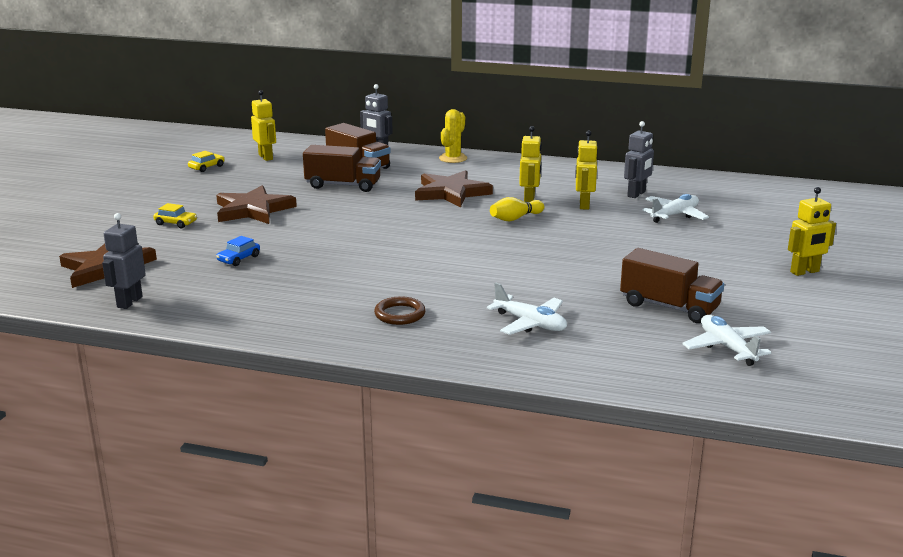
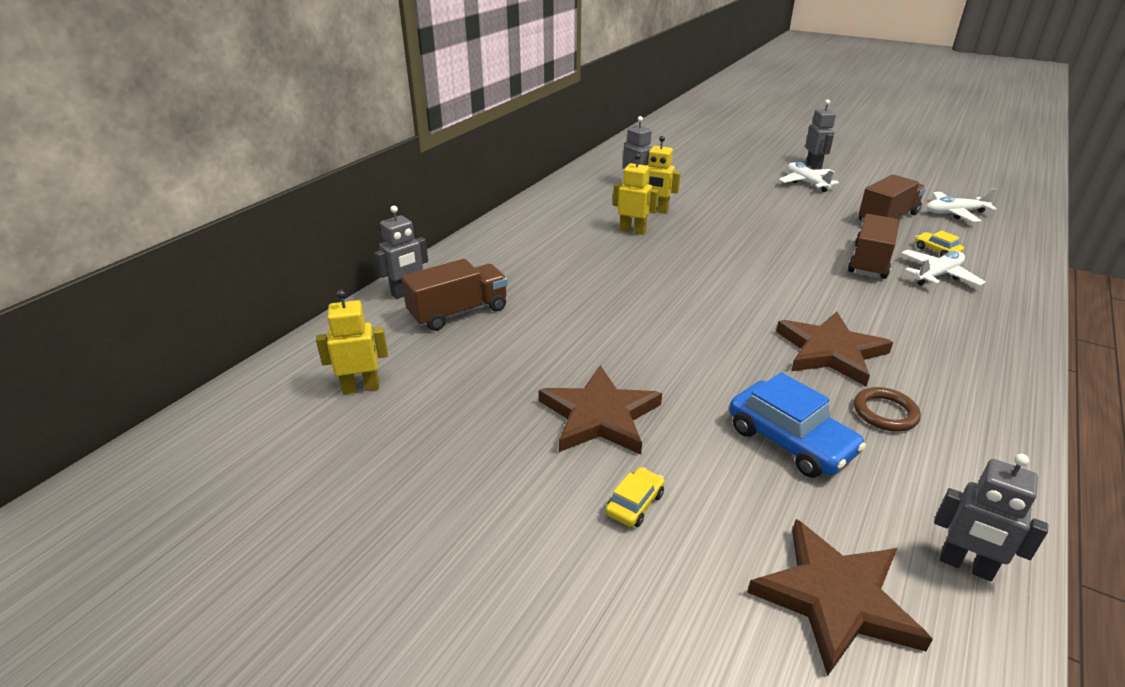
camera: 75 degrees left, 10 degrees up
(206, 167) = (364, 456): yellow car -> yellow car (936, 250)
(239, 259) = (790, 440): blue car -> blue car, size x1.96
(343, 185) = (532, 331): brown truck -> brown truck (870, 262)
(400, 314) = (938, 337): brown ring -> brown ring (885, 413)
(451, 193) = (594, 266): brown star -> brown star (830, 351)
(453, 158) = (477, 250): yellow cactus -> none
(515, 218) = (683, 245): yellow bowling pin -> none
(674, 215) = (692, 182): white plane -> white plane (806, 182)
(805, 272) = (813, 166): yellow robot -> grey robot

